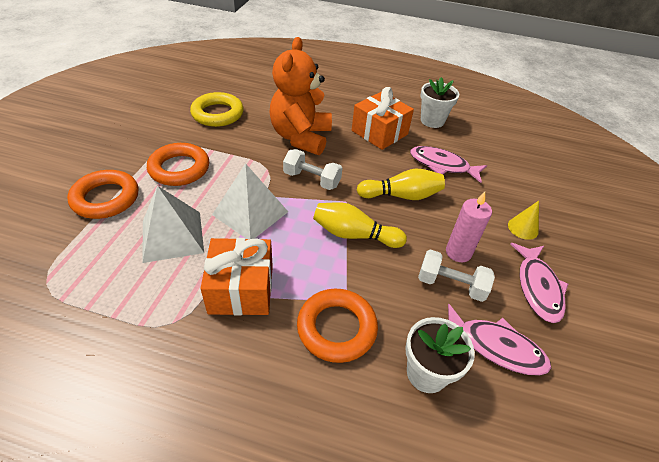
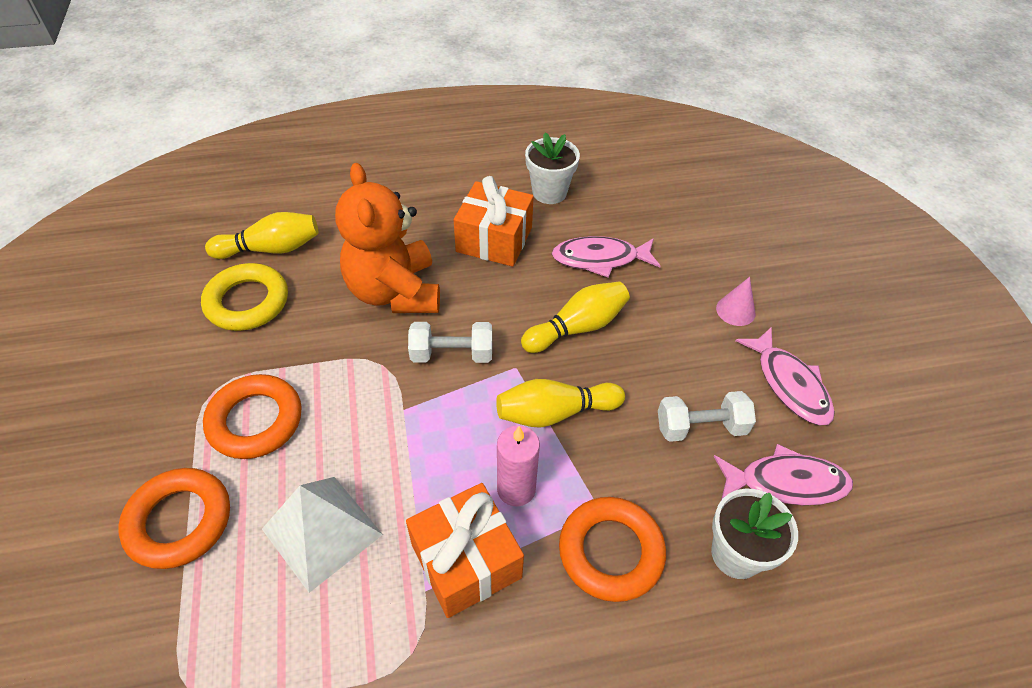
camera: 25 degrees left, 5 degrees up
(248, 95) = (271, 249): none -> yellow bowling pin
(250, 213) = (404, 444): white pyramid -> none
(458, 252) = (685, 379): pink candle -> pink candle (516, 489)
(523, 228) = (735, 310): yellow cone -> pink cone

